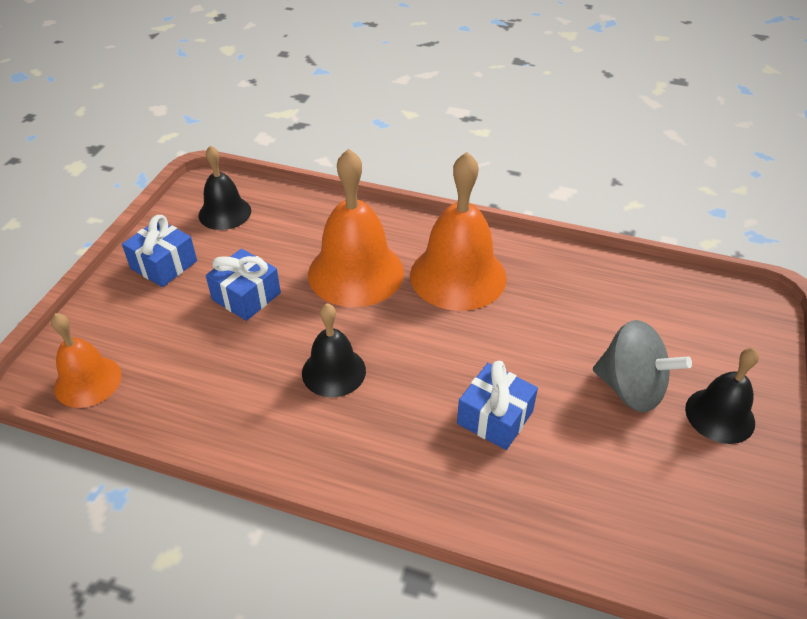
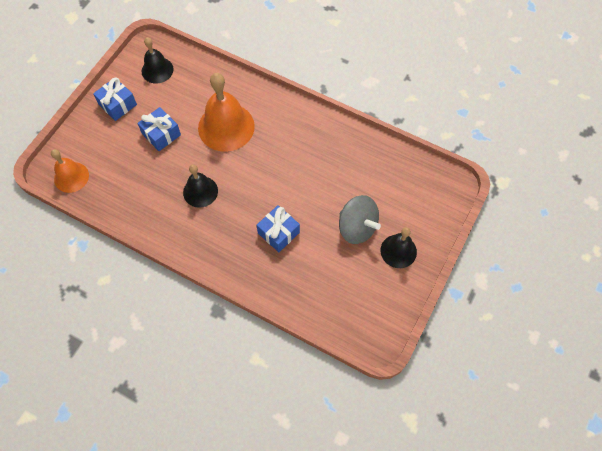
camera: 10 degrees right, 20 degrees up
(458, 276) = (284, 138): orange bell -> none

